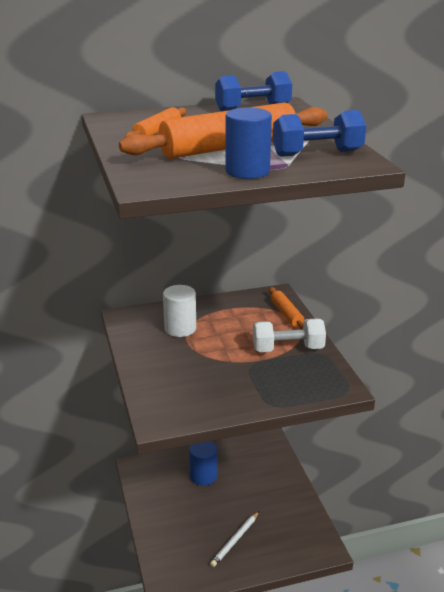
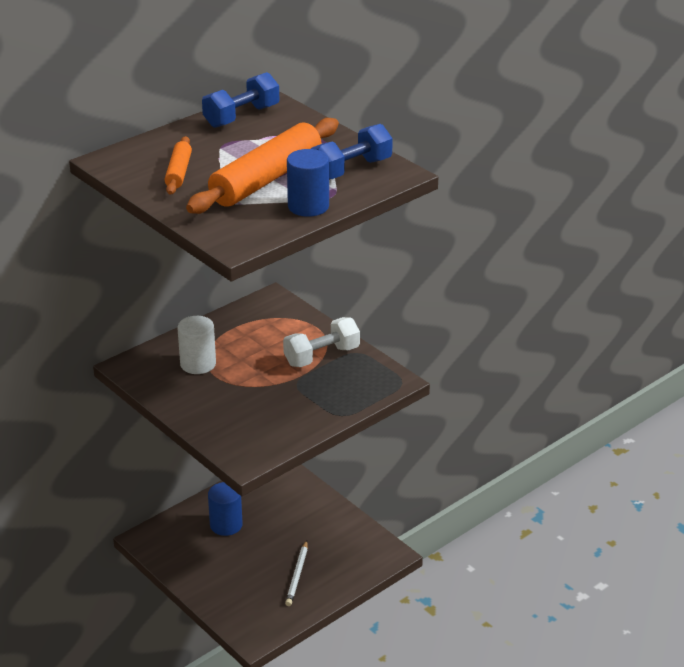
camera: 25 degrees left, 5 degrees up
(286, 314) = (297, 319): orange rolling pin -> none

